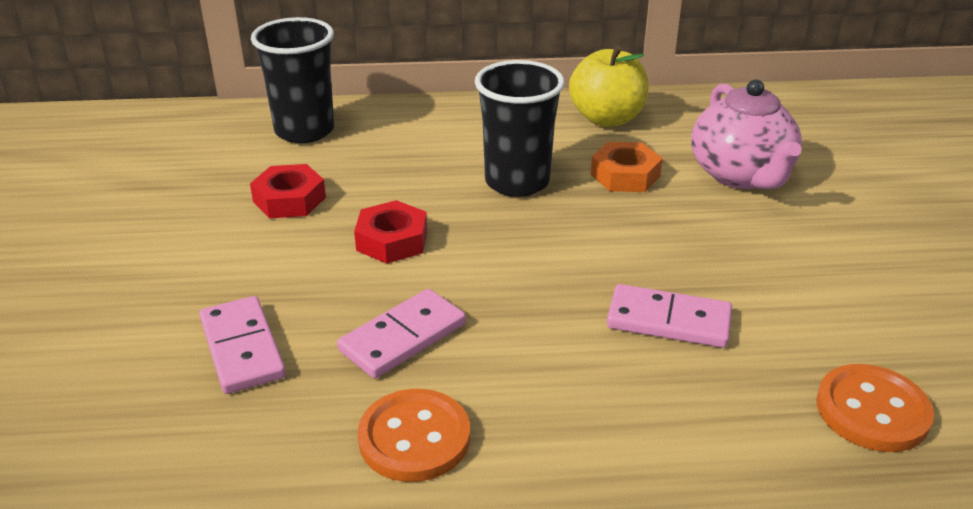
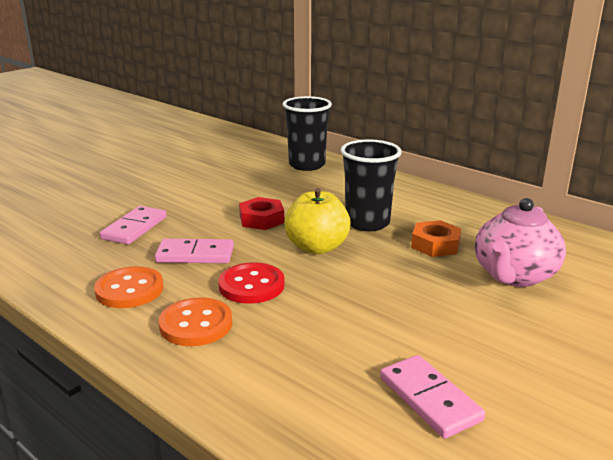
camera: 45 degrees right, 10 degrees down
(289, 199) = (250, 187): red nut -> none
(542, 336) = (251, 285): none -> red button
(607, 118) = (479, 217): yellow apple -> yellow apple (317, 247)
(668, 321) = (324, 313): pink domino -> pink domino (429, 399)
(872, 411) = (354, 416): orange button -> orange button (196, 324)

